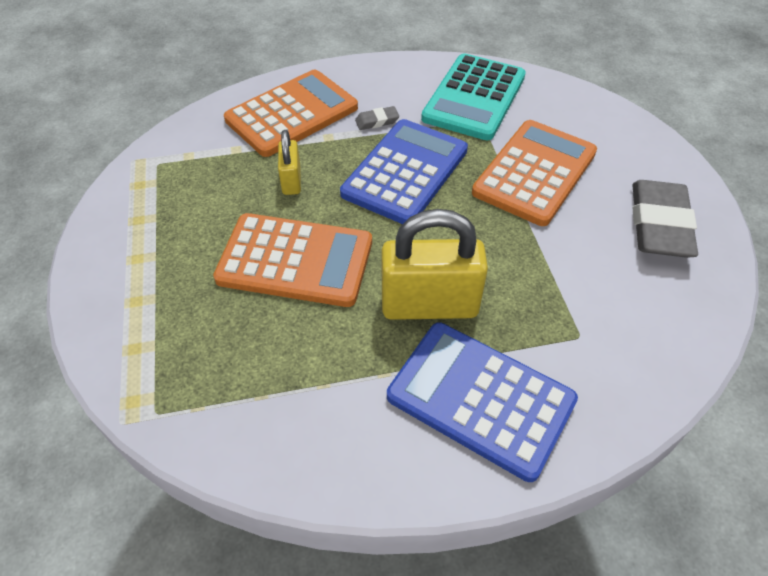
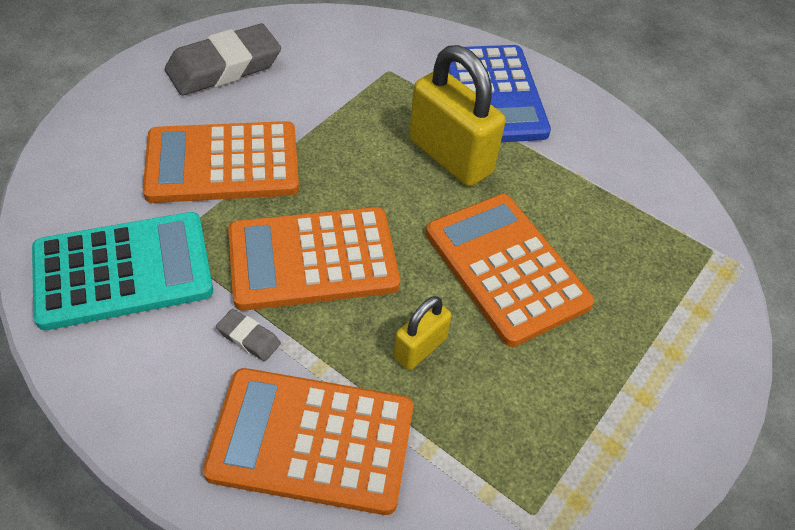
camera: 135 degrees left, 0 degrees up
(405, 172) = (313, 259): blue calculator -> orange calculator

